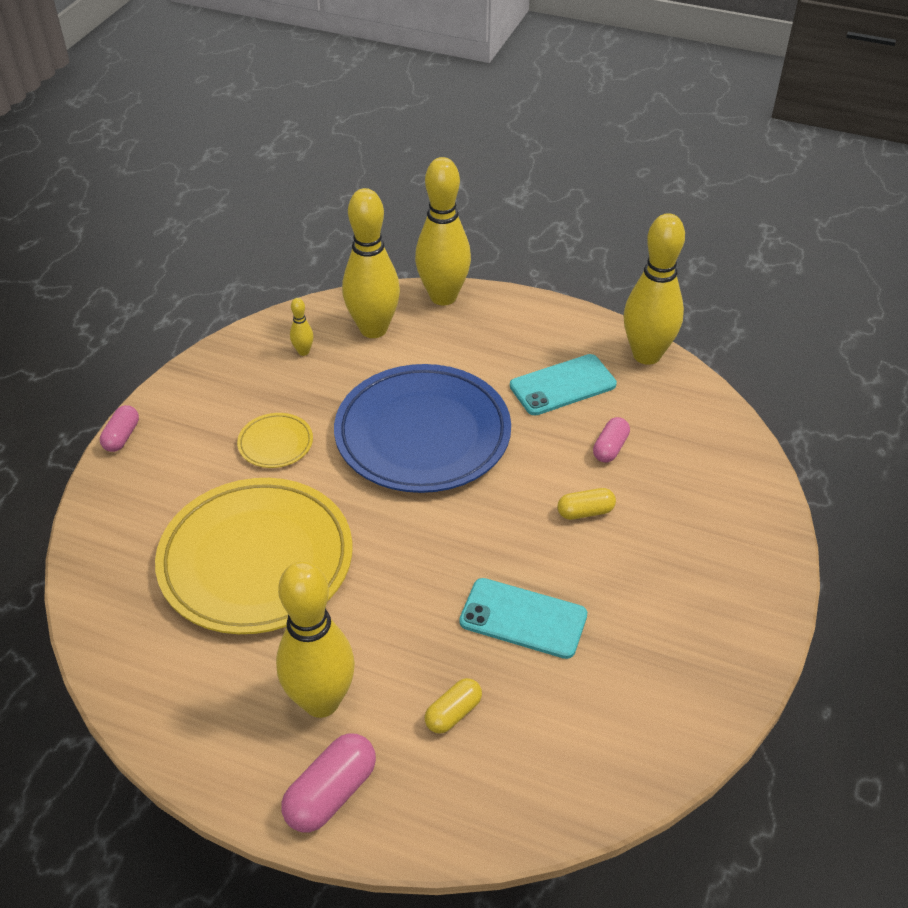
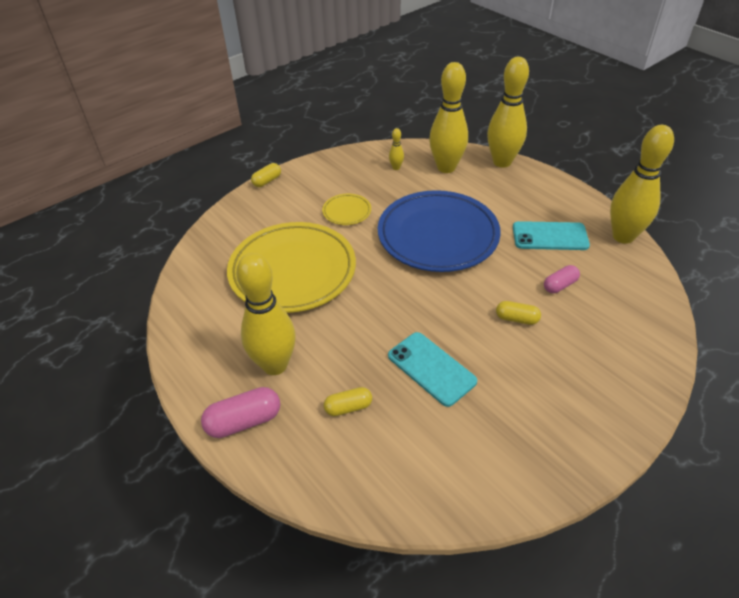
camera: 30 degrees right, 0 degrees up
(122, 436) = (267, 181): pink capsule -> yellow capsule

